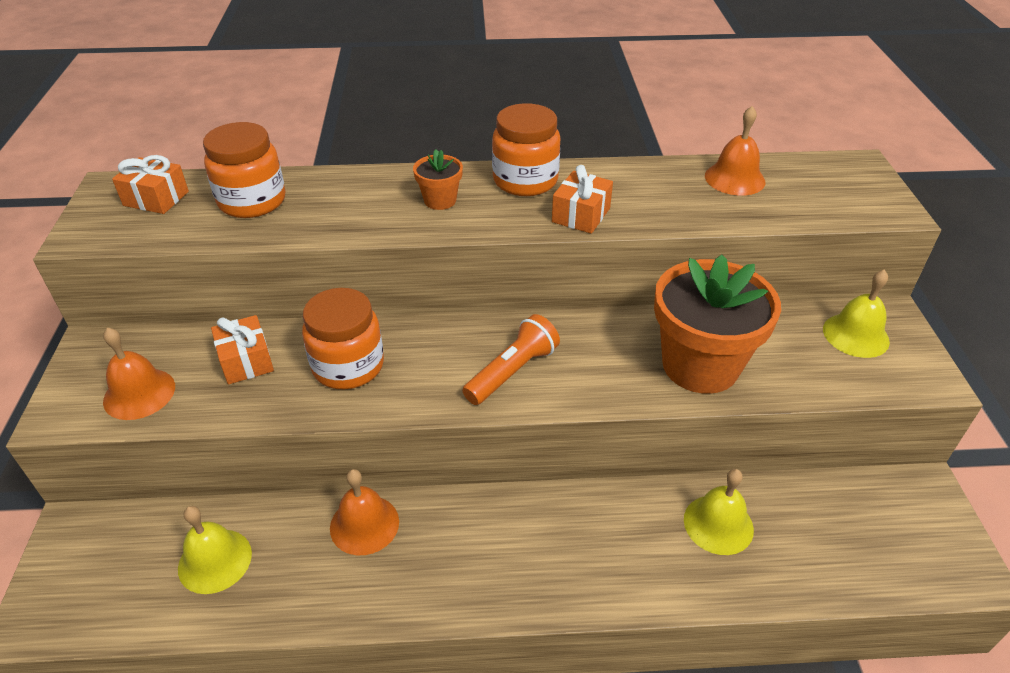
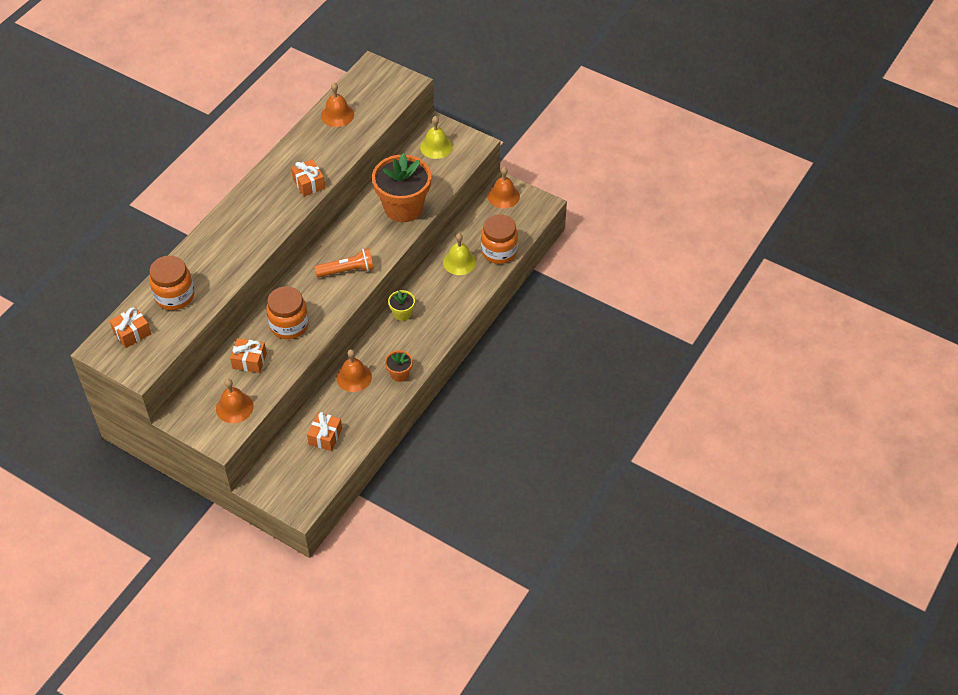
camera: 55 degrees left, 10 degrees up
(215, 560) = (325, 436): yellow bell -> orange gift
(440, 200) = (247, 226): orange flower pot -> orange flower pot (399, 374)
(512, 371) = (347, 270): orange flashlight -> orange flashlight turned 90 degrees clockwise
(525, 181) = (263, 187): orange jar -> orange jar (499, 251)
(542, 510) = (402, 313): none -> yellow flower pot
(910, 500) = (503, 196): none -> orange bell

